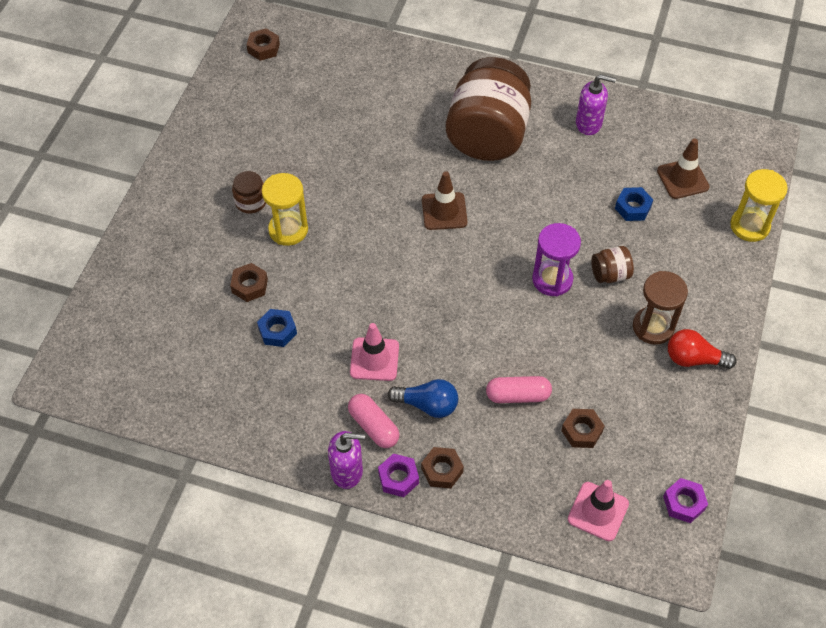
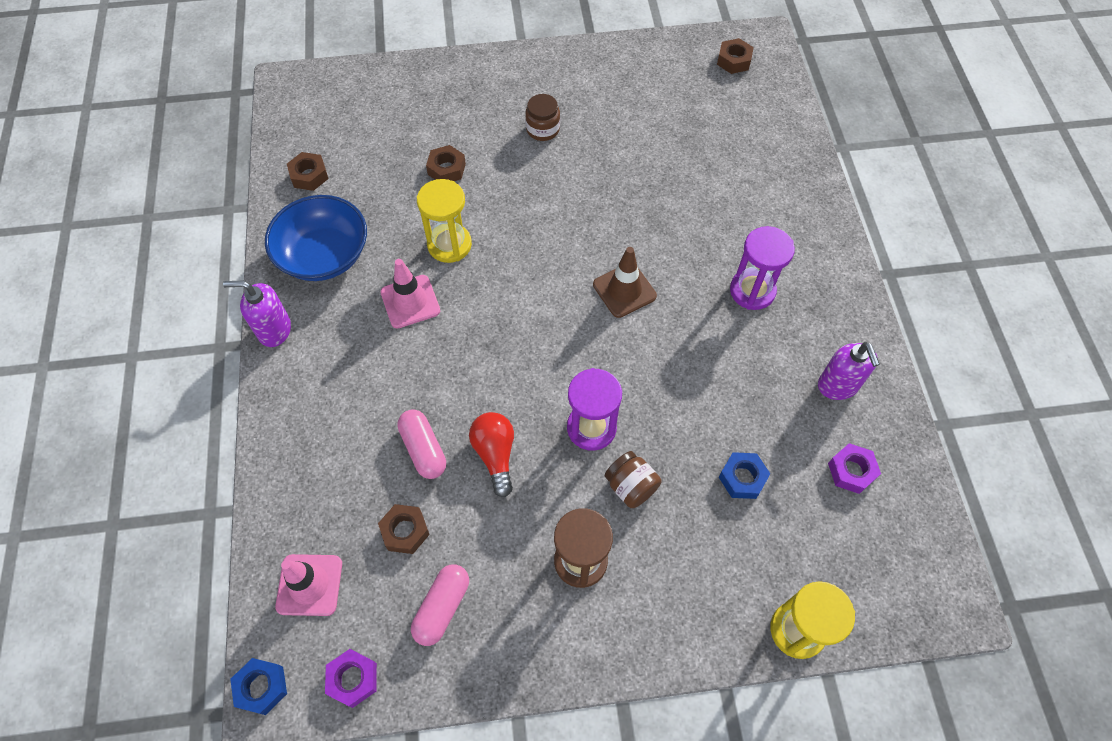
camera: 65 degrees right, 5 degrees up
(277, 331) = (406, 211): blue nut -> blue nut (261, 687)
(288, 230) = (526, 171): yellow hourglass -> yellow hourglass (449, 245)
(288, 409) = (324, 255): none -> blue bowl
(347, 471) = (274, 330): purple soap dispenser -> purple soap dispenser turned 120 degrees clockwise
(374, 426) = (333, 332): pink capsule -> pink capsule (442, 607)
(398, 478) = (282, 376): purple nut -> purple nut (851, 471)
(427, 405) = (377, 369): blue light bulb -> none
(442, 470) = (305, 411): brown nut -> brown nut (309, 175)
(487, 135) = (752, 291): brown jar -> purple hourglass
(682, 179) = (822, 521): brown traffic cone -> none
(693, 359) = (557, 625): red light bulb -> red light bulb (495, 454)

